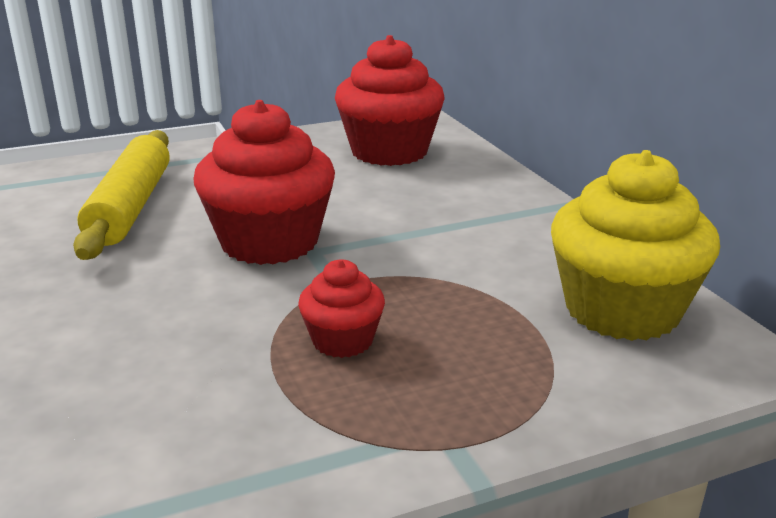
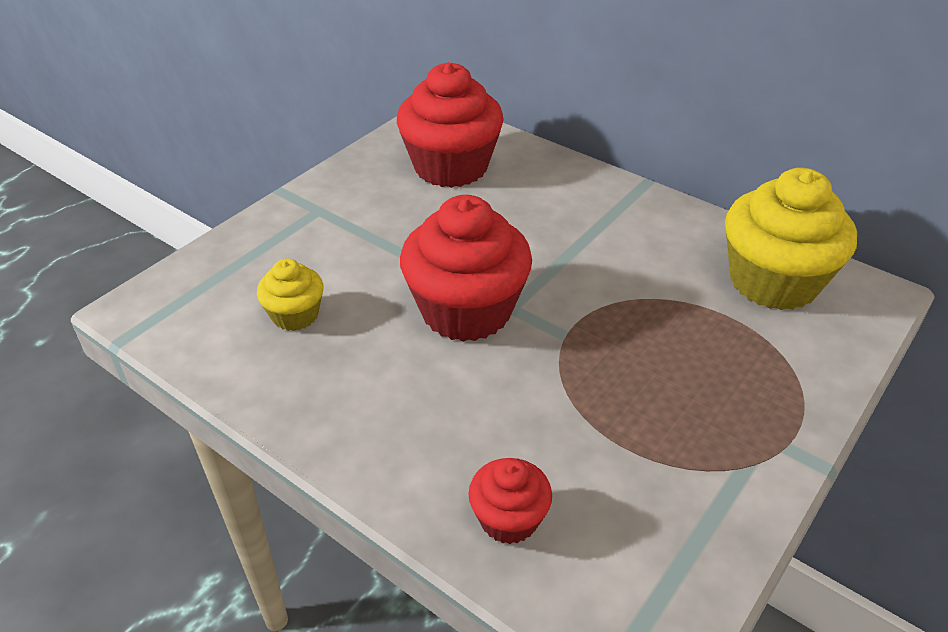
camera: 30 degrees left, 15 degrees up
(131, 207) = (295, 315): yellow rolling pin -> yellow cupcake
(342, 340) = (628, 389): red cupcake -> red cupcake (509, 519)

